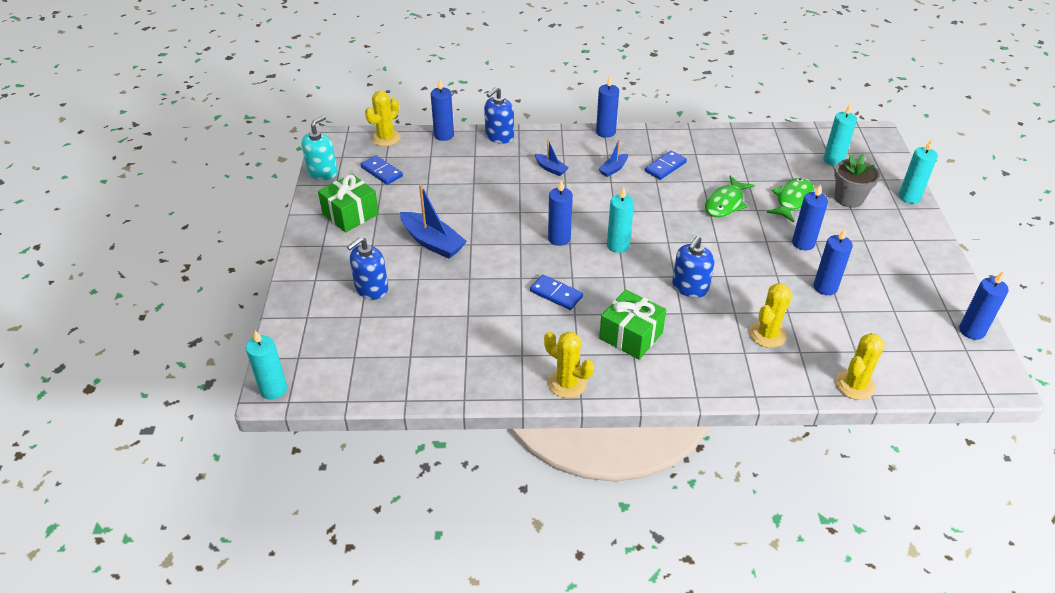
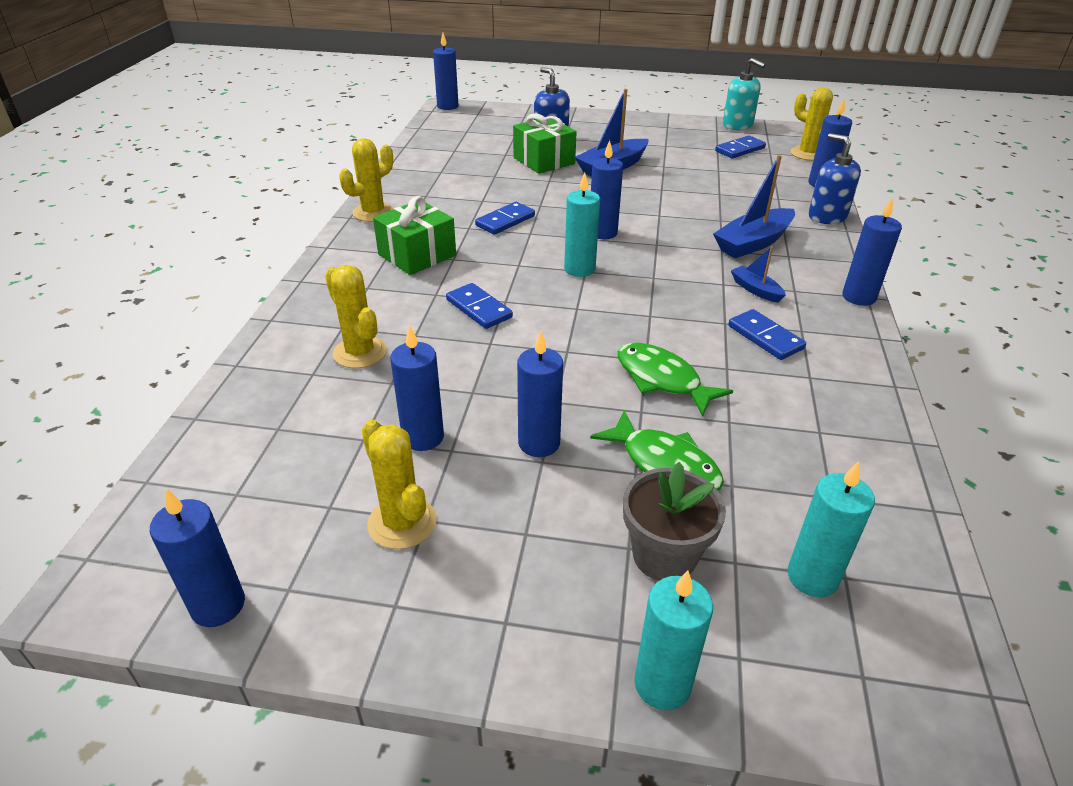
camera: 100 degrees right, 5 degrees down
(273, 389) = (447, 106): turquoise candle -> blue candle
(350, 214) = (665, 134): green gift -> green gift (544, 161)
(551, 168) = (753, 243): blue boat -> blue boat, size x1.86
(690, 287) = (479, 308): blue soap dispenser -> blue domino
(855, 385) = (222, 407): yellow cactus -> yellow cactus (402, 523)

